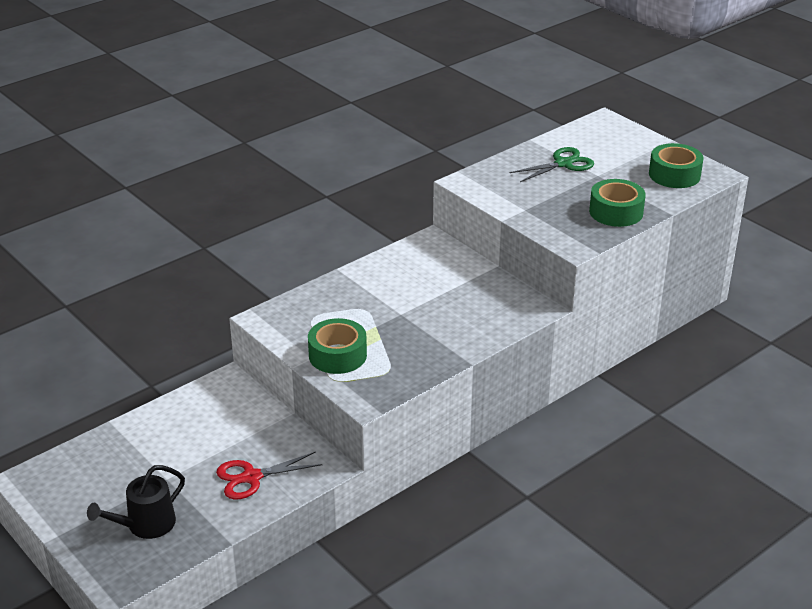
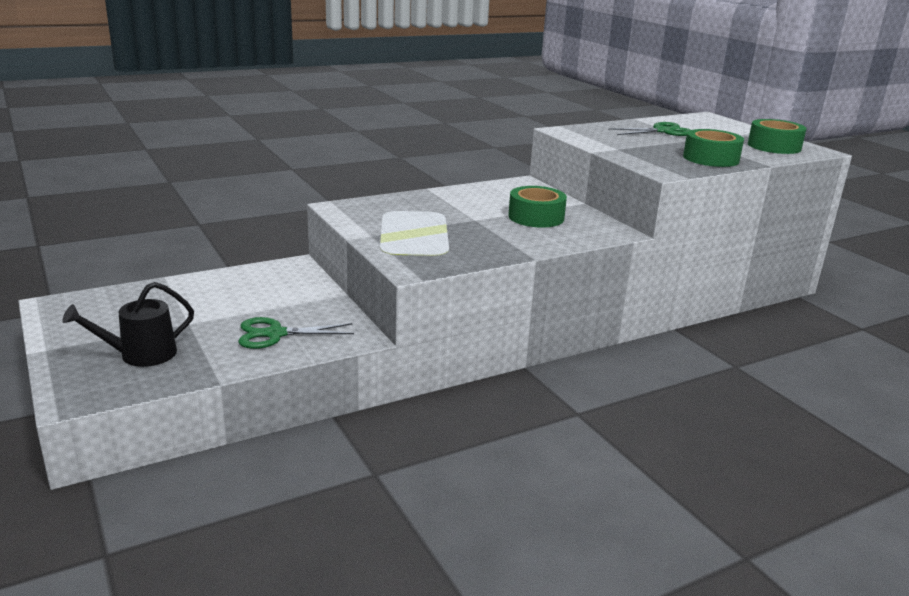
camera: 10 degrees right, 10 degrees down
(251, 477) = (275, 334): red scissors -> green scissors
(337, 355) = (397, 236): green tape -> green tape (536, 217)

